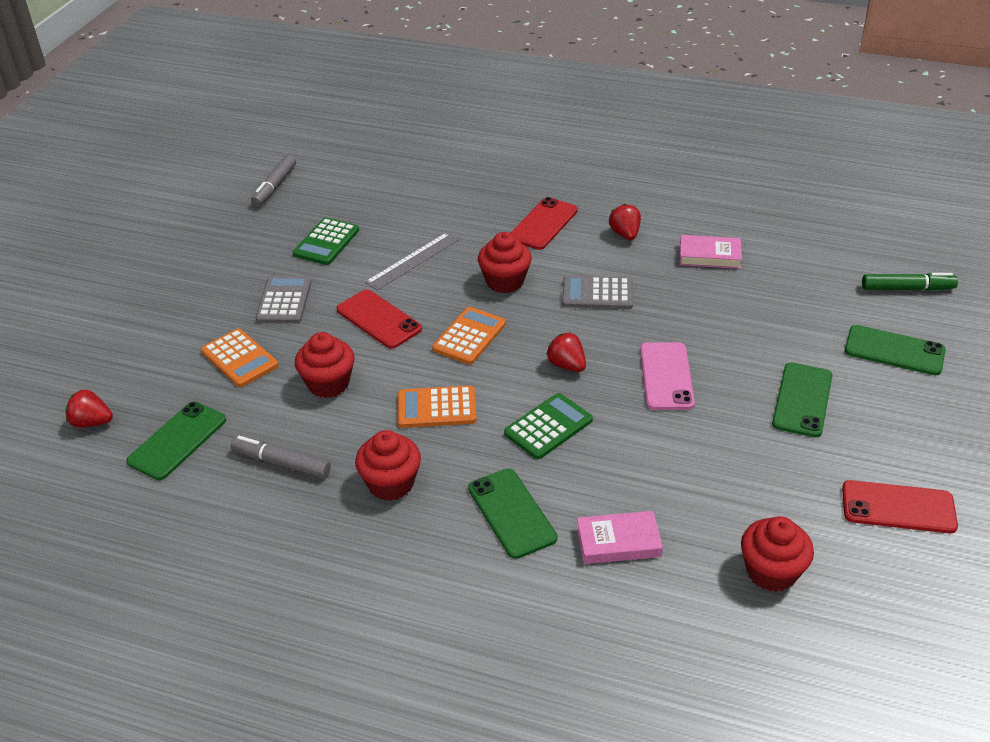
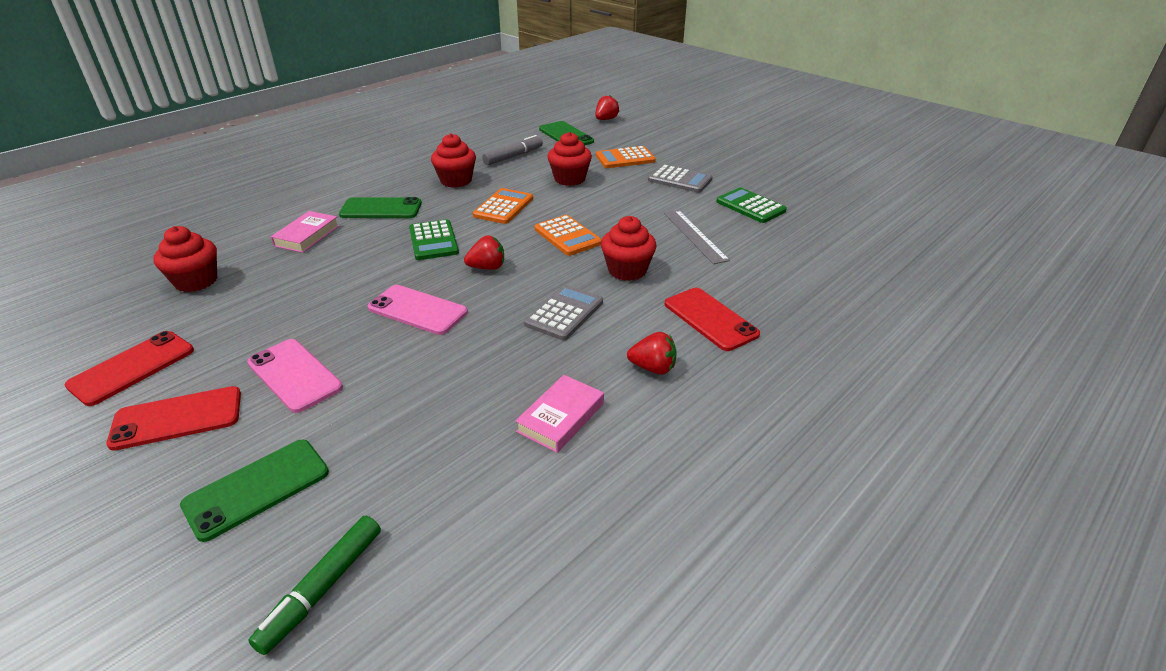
camera: 115 degrees right, 5 degrees down
(274, 186) = (859, 200): grey marker -> none
(378, 319) = (624, 207): red phone -> red phone (177, 418)
(802, 400) = (294, 375): green phone -> pink phone

